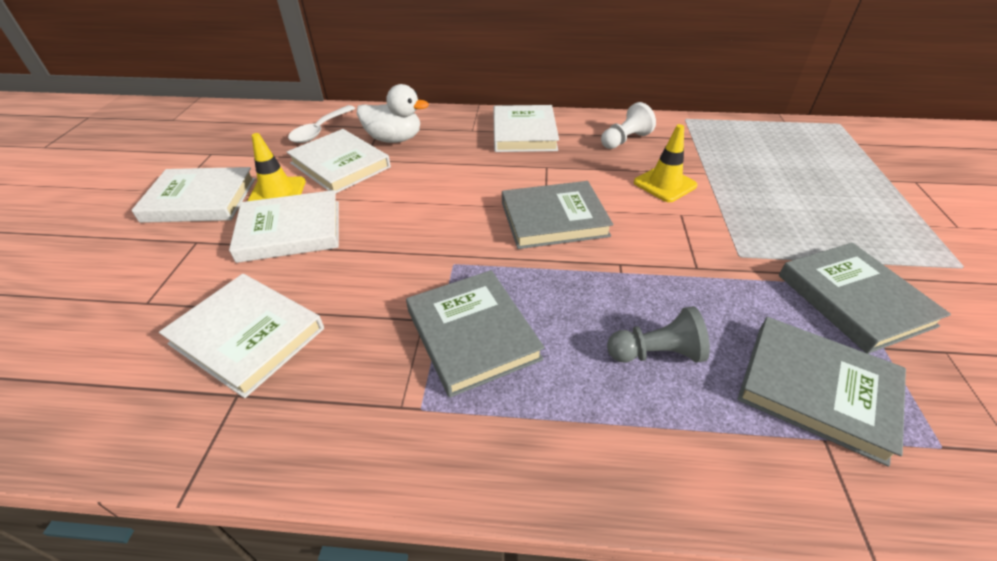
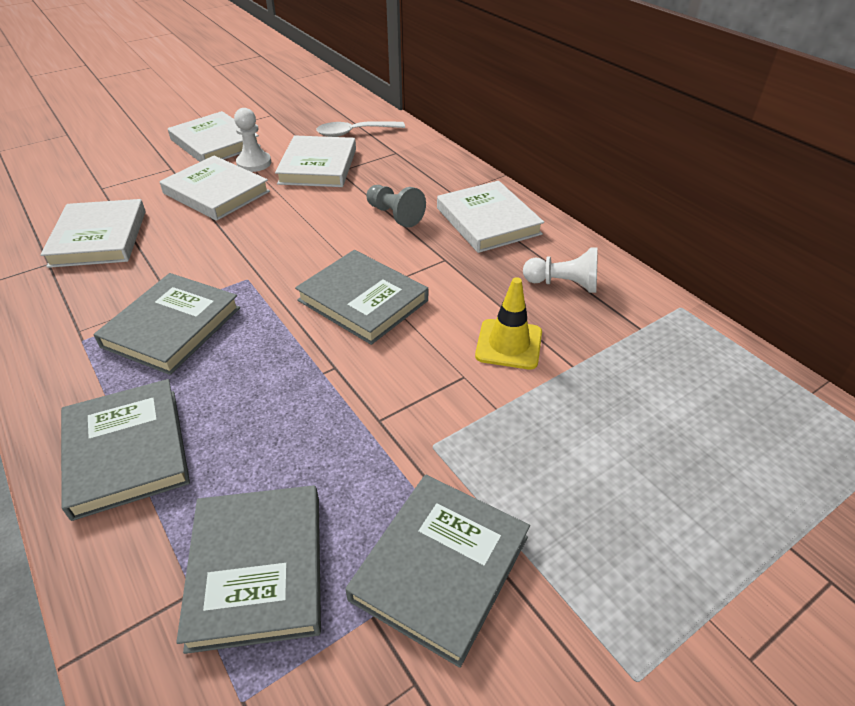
camera: 50 degrees right, 0 degrees up
(277, 193) = (254, 163): yellow traffic cone -> white pawn
(394, 139) = (385, 167): white duck -> none
(524, 133) = (488, 221): white book -> white book turned 75 degrees counterclockwise
(626, 426) = (127, 451): none -> grey book
(656, 353) = (226, 437): grey pawn -> grey pawn (395, 215)

